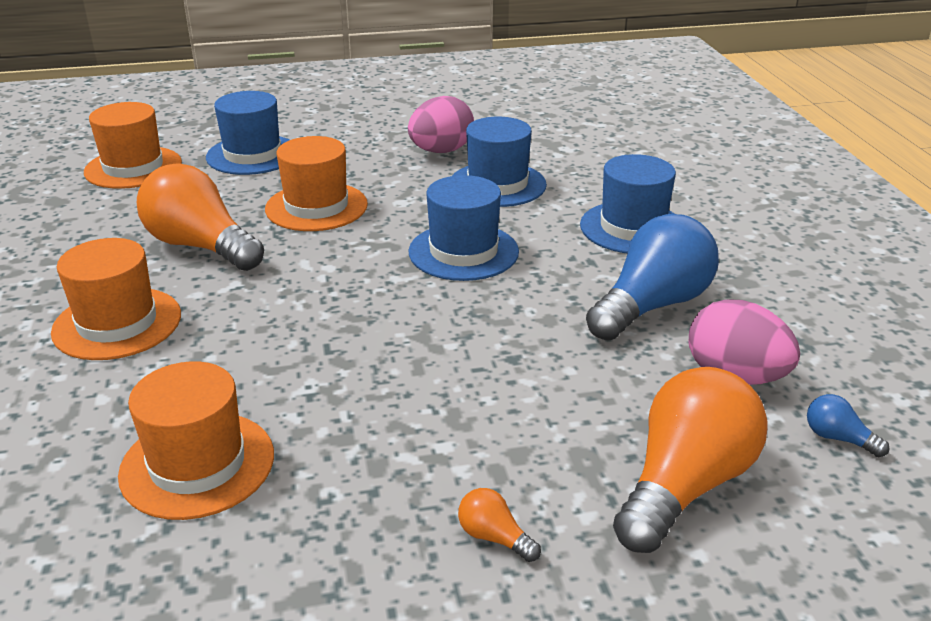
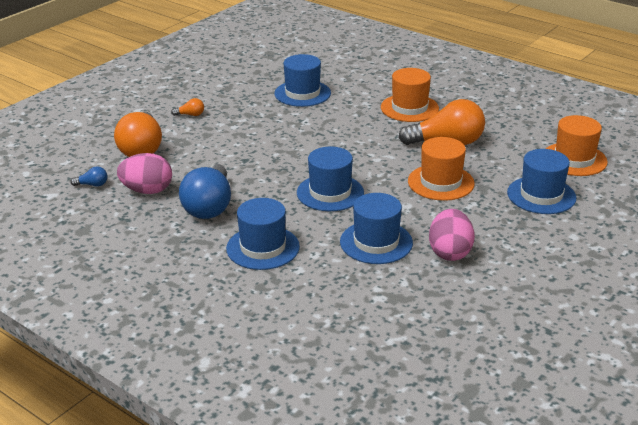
camera: 140 degrees right, 0 degrees up
(197, 464) = (302, 93): orange hat -> blue hat

